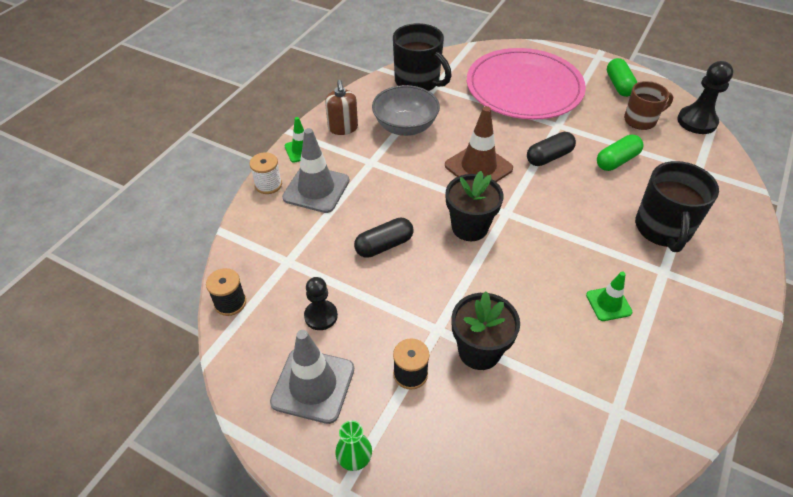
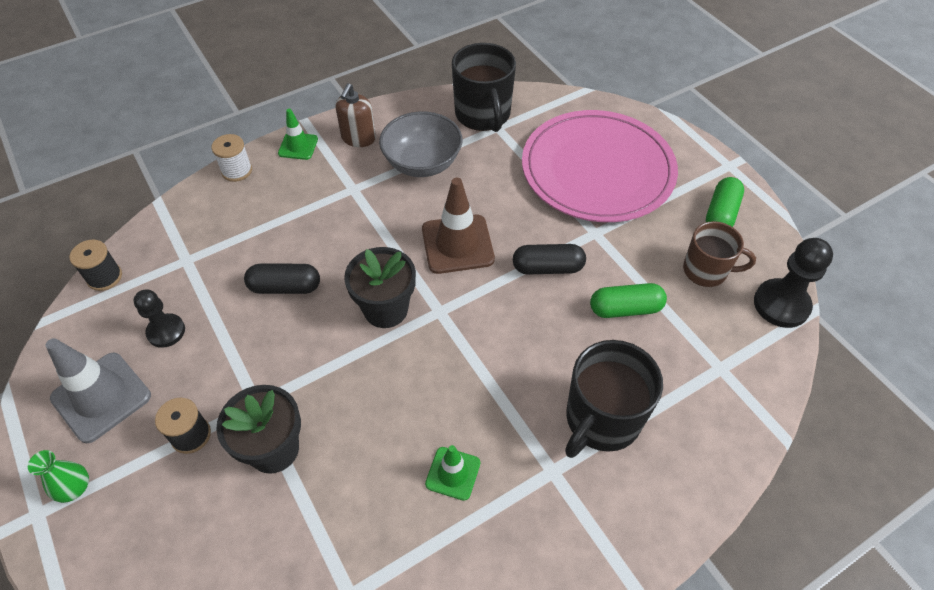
camera: 30 degrees right, 5 degrees up
(316, 189) = (275, 195): grey traffic cone -> none

